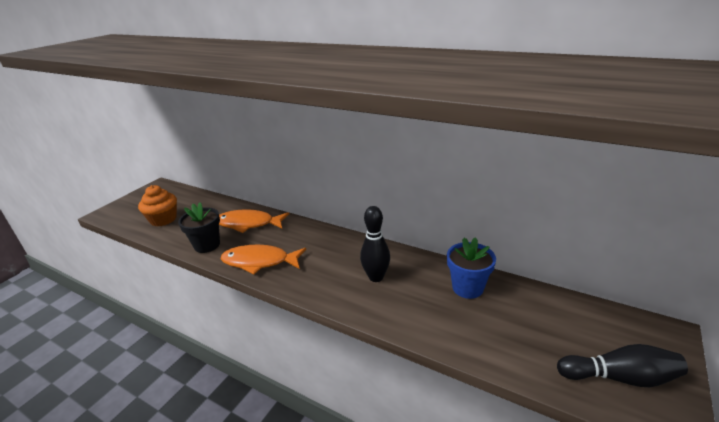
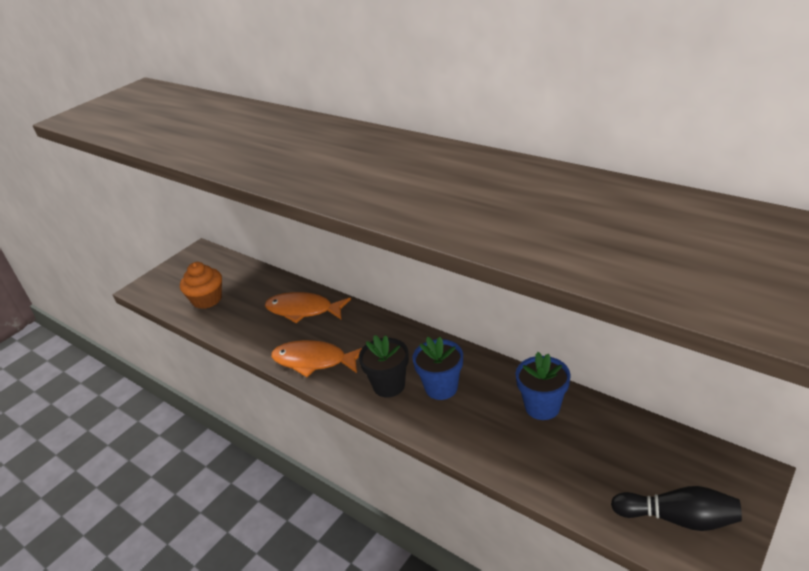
camera: 10 degrees right, 5 degrees up
(207, 245) = (256, 336): black flower pot -> black flower pot (389, 385)
(376, 277) = (441, 387): black bowling pin -> blue flower pot

